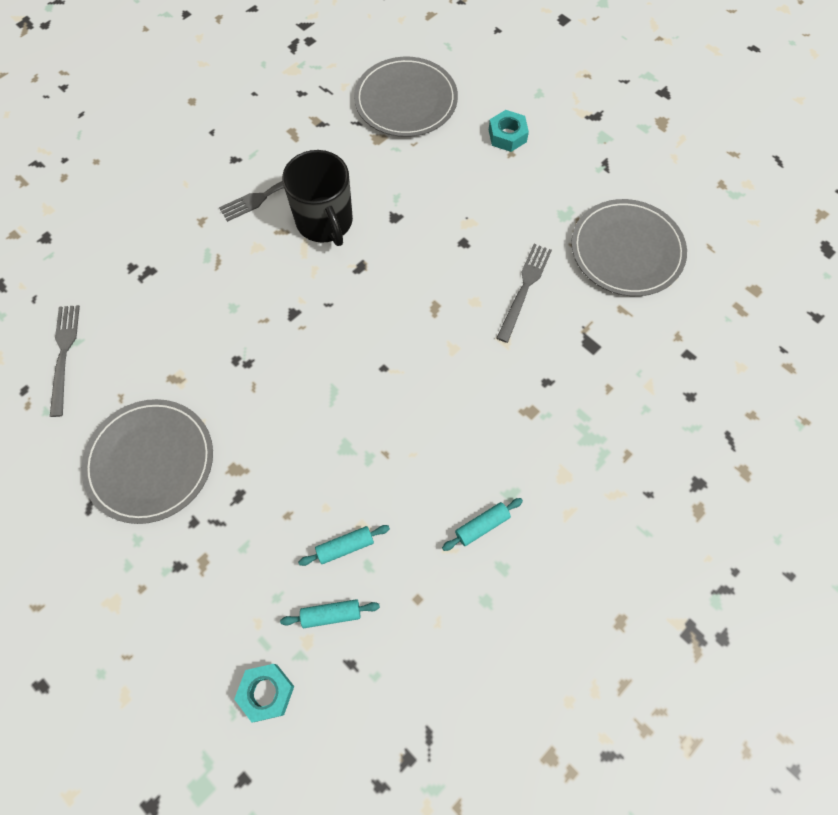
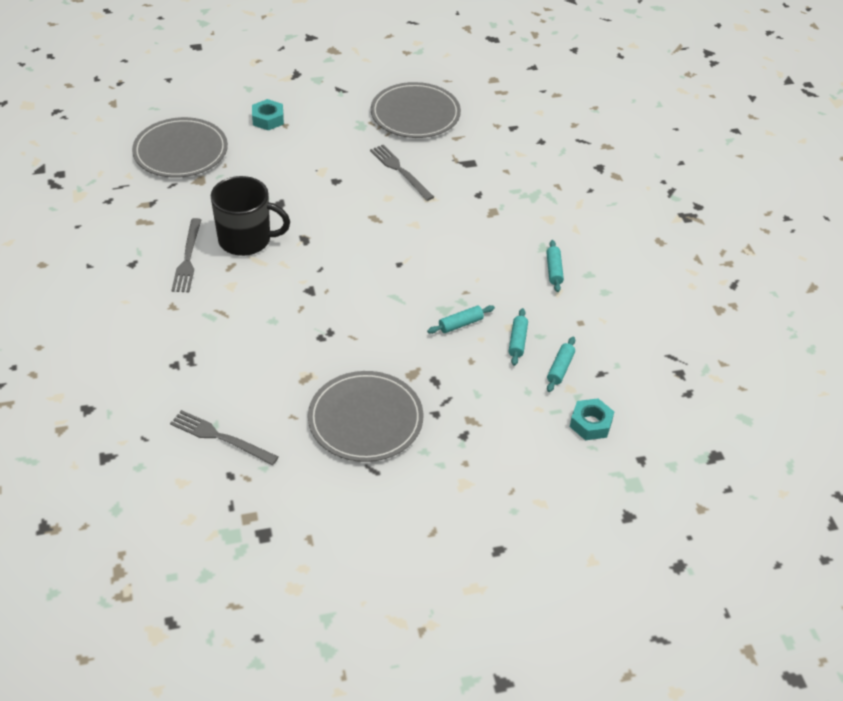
camera: 60 degrees left, 20 degrees down
(334, 475) = (460, 324): none -> turquoise rolling pin

